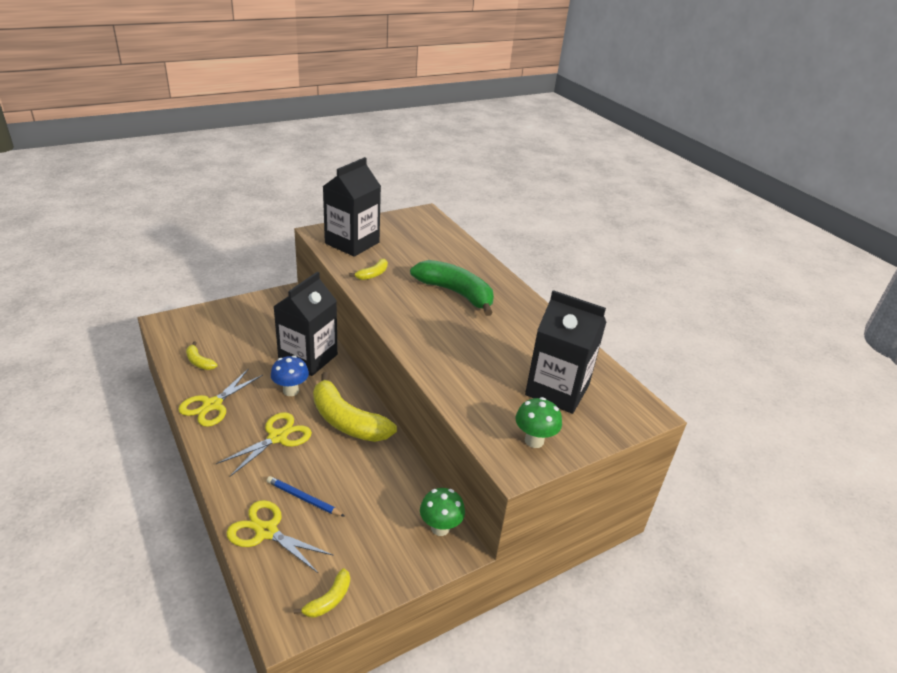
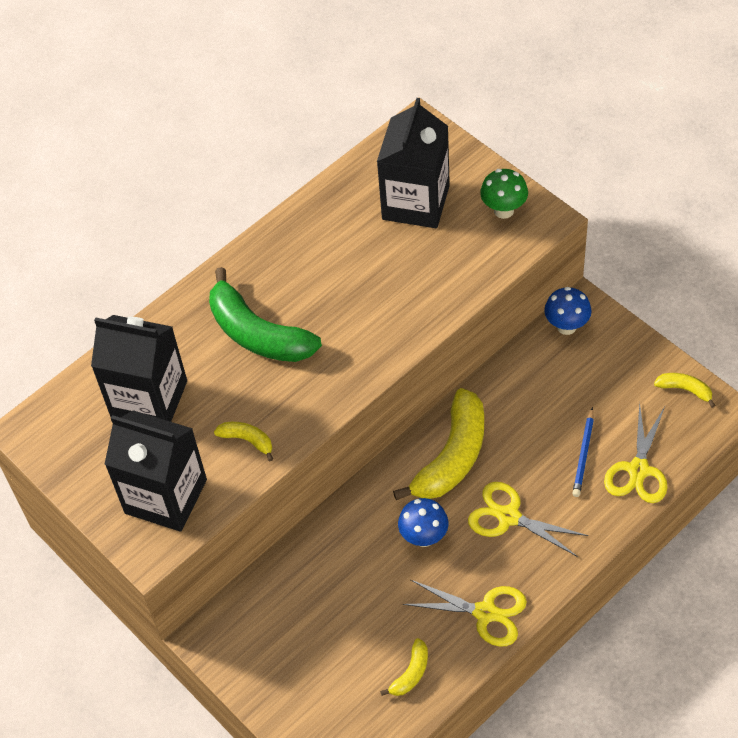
camera: 95 degrees left, 20 degrees up
(308, 358) = (350, 545): black carton -> black carton (149, 399)
(440, 528) = (566, 326): green mushroom -> blue mushroom
(456, 293) = (258, 334): green banana -> green banana turned 75 degrees counterclockwise

